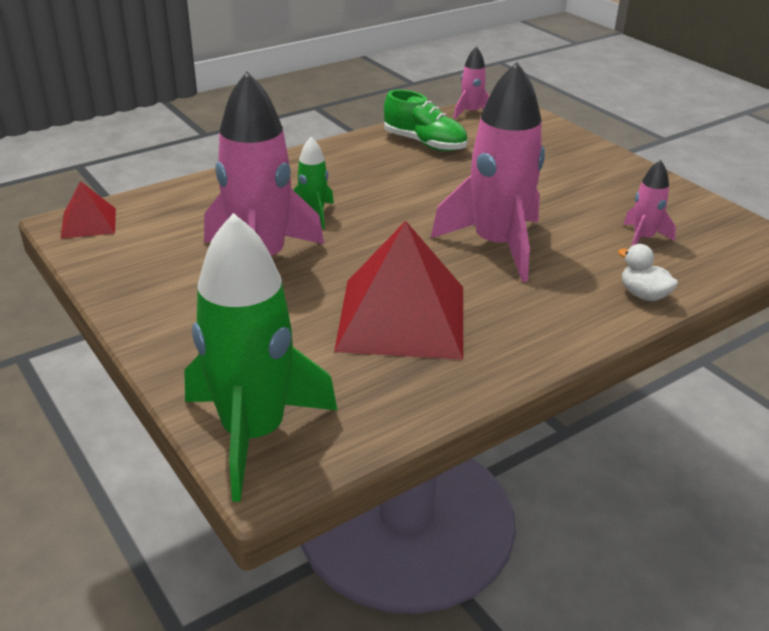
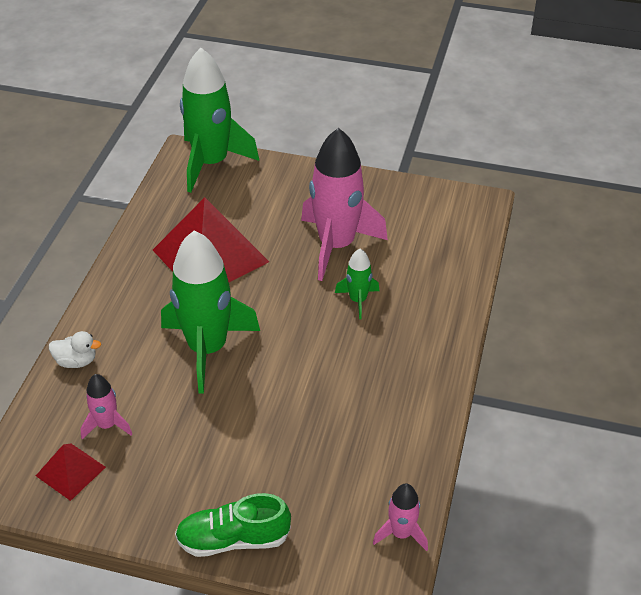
camera: 140 degrees right, 10 degrees up
(89, 223) = (472, 210): red pyramid -> red pyramid (70, 471)
(425, 143) = (383, 442): green shoe -> green shoe (233, 539)
(497, 245) = (207, 349): pink rocket -> green rocket

